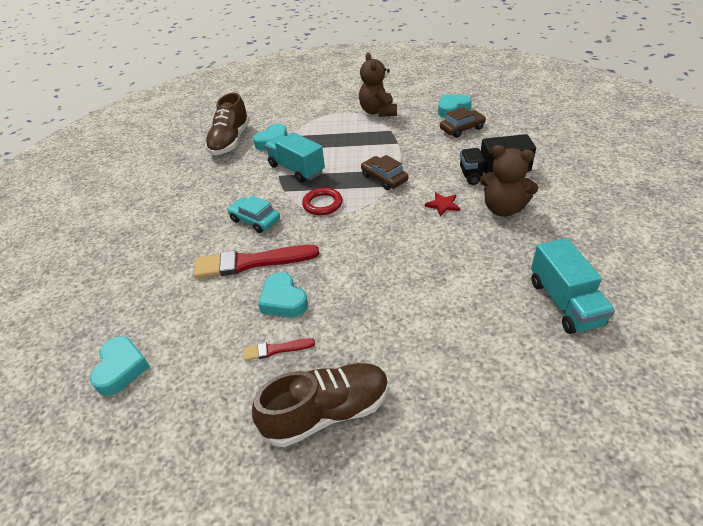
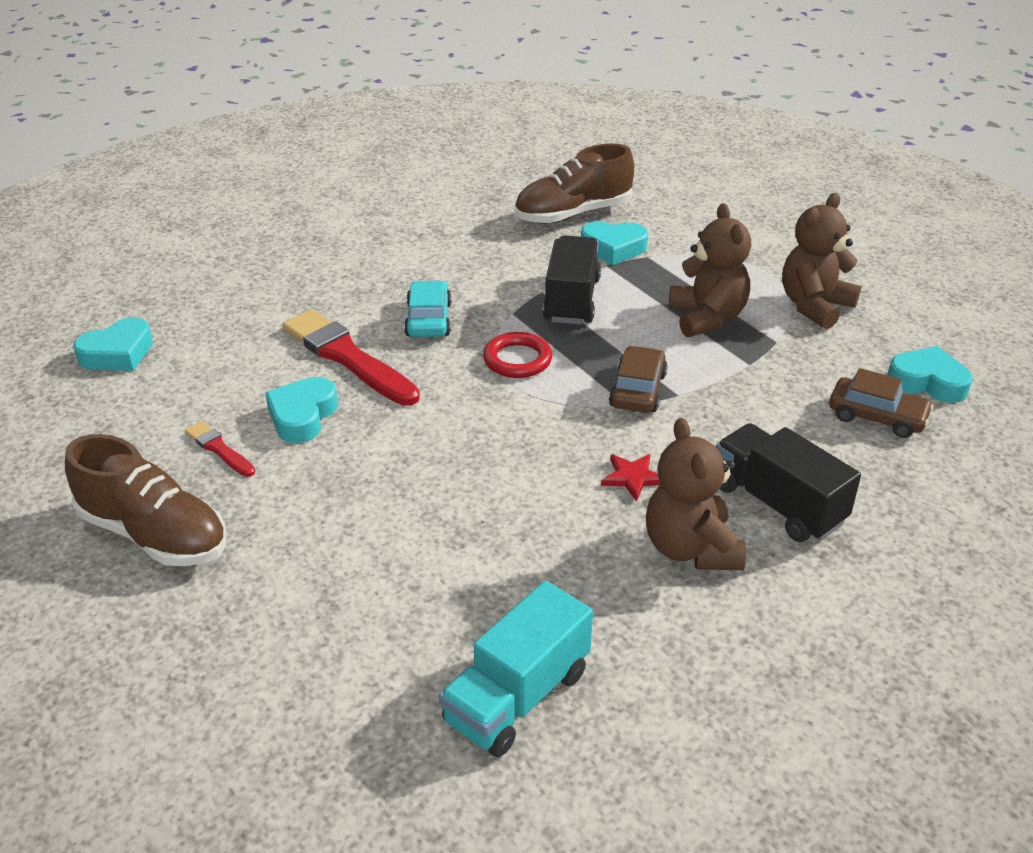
camera: 50 degrees right, 5 degrees down
(296, 169) = (571, 300): turquoise truck -> black truck
(355, 139) = (707, 318): none -> brown teddy bear

